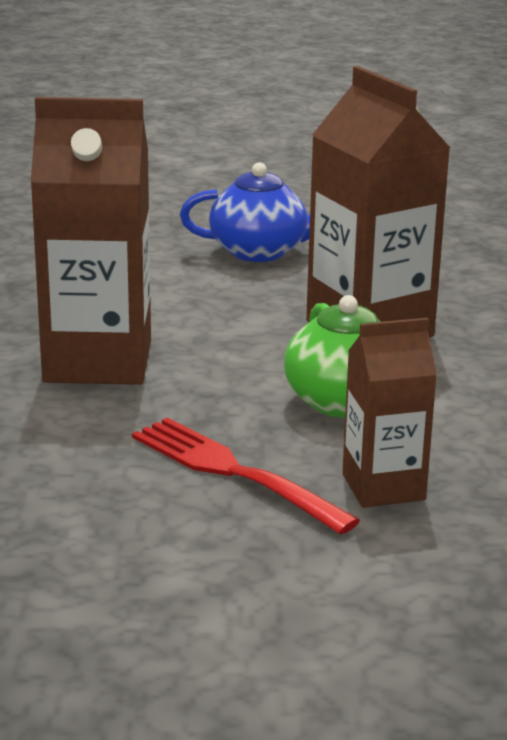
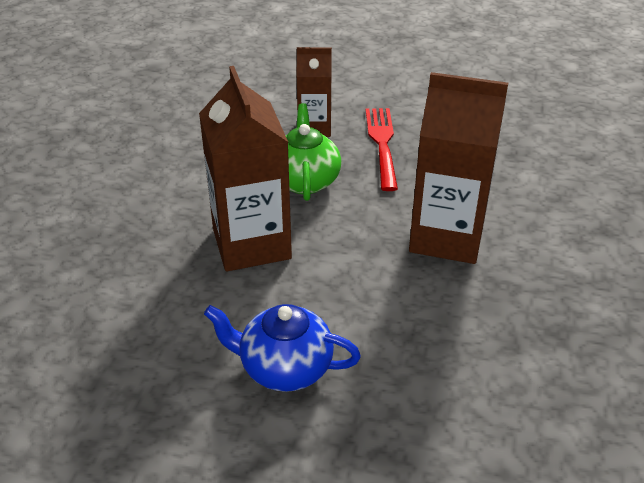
camera: 165 degrees left, 15 degrees up
(235, 473) = (382, 144): red fork -> red fork turned 150 degrees counterclockwise

